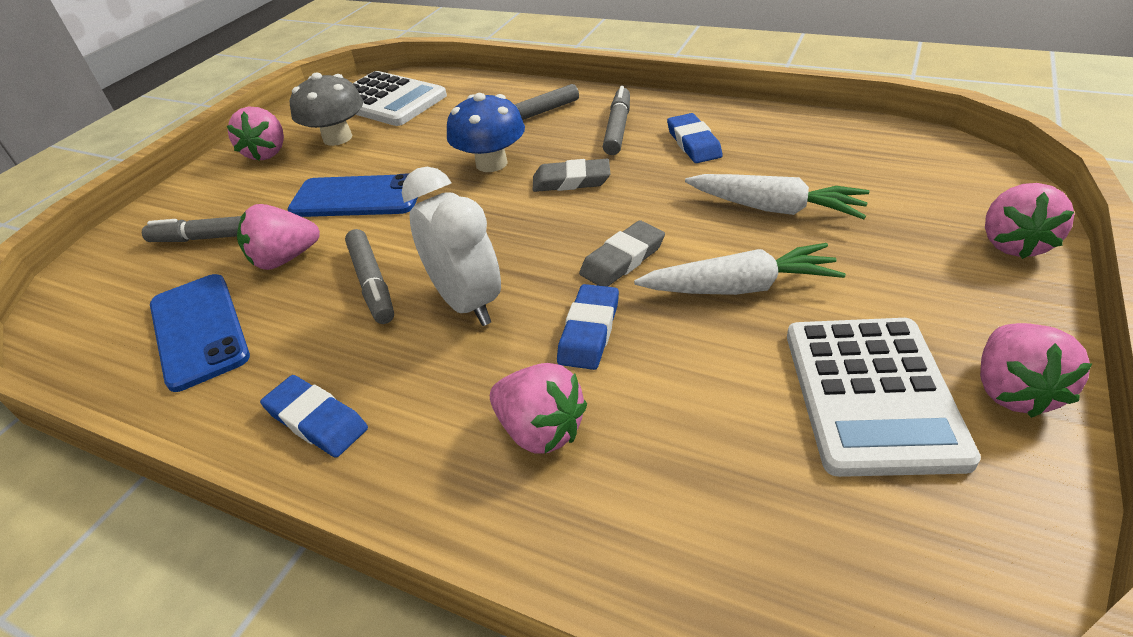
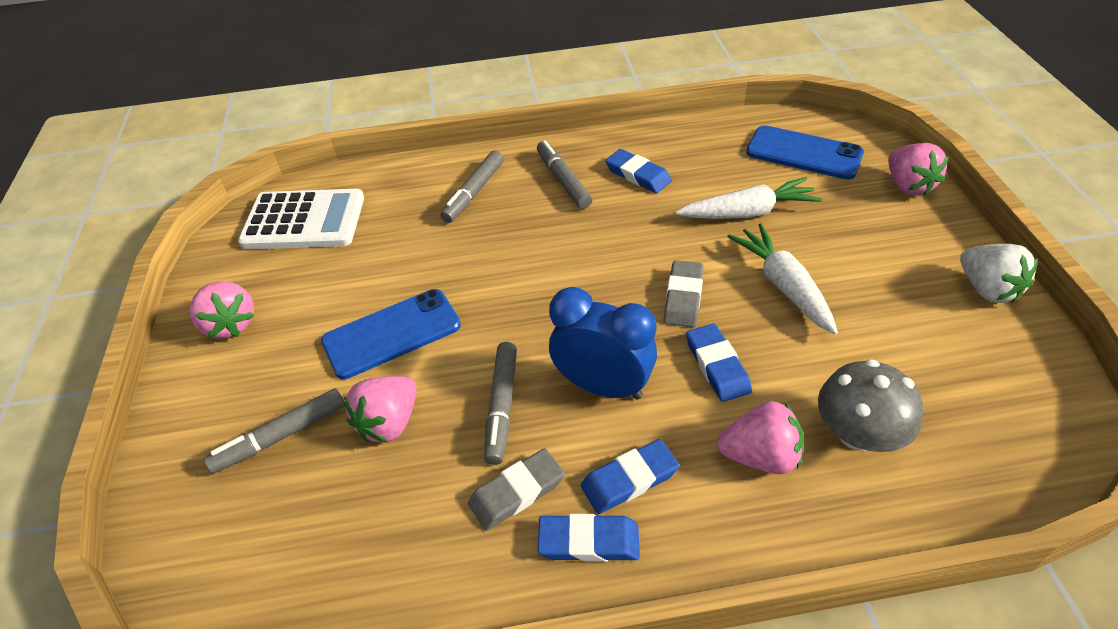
camera: 35 degrees left, 5 degrees up
(199, 330) = (384, 528): blue phone -> blue phone (804, 153)
(337, 138) = (295, 280): grey mushroom -> grey mushroom (857, 434)
(372, 283) = (502, 407): grey marker -> grey marker turned 60 degrees clockwise
(403, 389) = (629, 479): none -> blue eraser
(467, 303) = (603, 386): white clock -> blue clock
(491, 163) = (486, 252): blue mushroom -> none
(571, 181) = (574, 244): grey eraser -> grey eraser (517, 492)
(740, 287) = (783, 285): white carrot -> white carrot turned 75 degrees counterclockwise
(872, 394) = (923, 327): white calculator -> none
(1013, 391) = (987, 289): pink strawberry -> white strawberry

